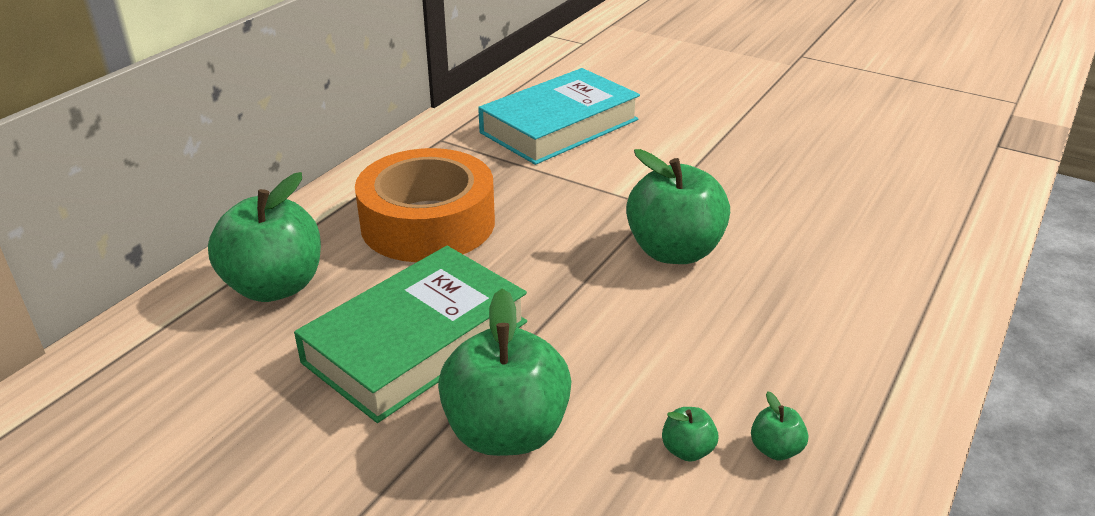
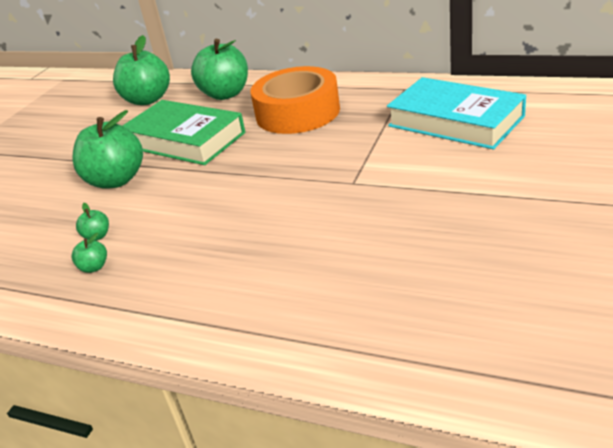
camera: 85 degrees right, 0 degrees up
(674, 251) = (293, 200): green apple -> green apple (148, 100)

